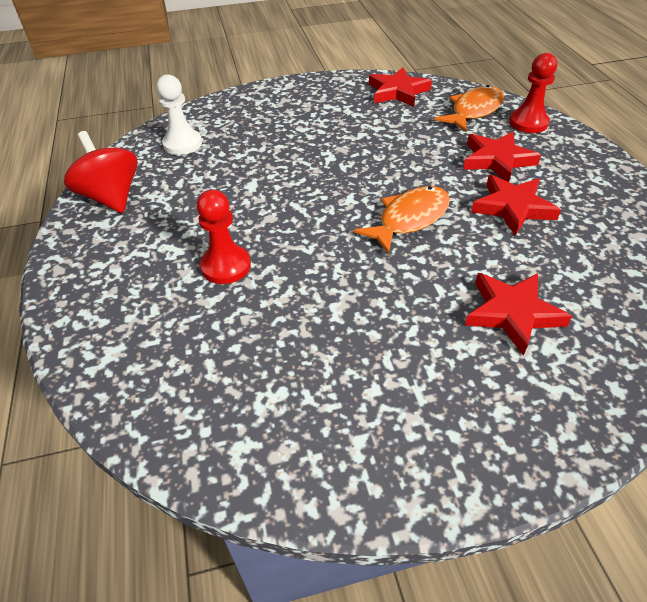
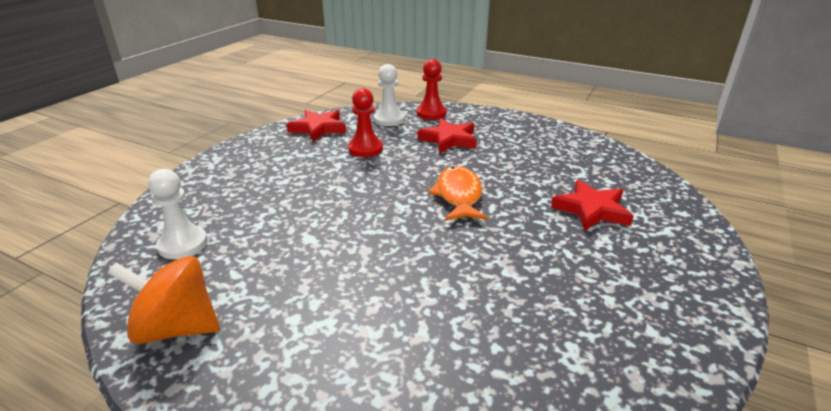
camera: 50 degrees left, 15 degrees down
(111, 197) = (176, 328): red spinning top -> orange spinning top
(226, 266) = (391, 302): red pawn -> red pawn (365, 149)
(474, 111) = (389, 119): orange fish -> white pawn
(512, 207) = (500, 159): red star -> none

